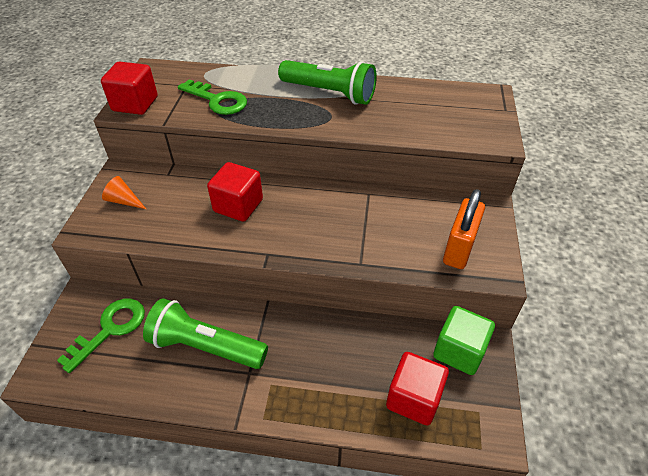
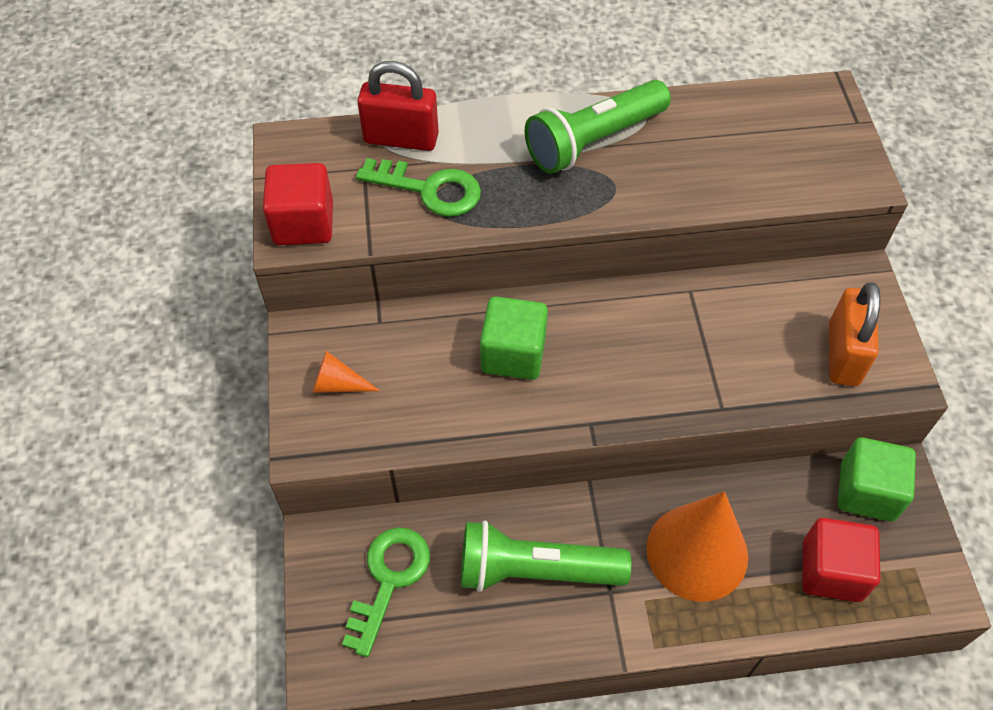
camera: 15 degrees left, 10 degrees up
(216, 75) = (401, 139): none -> red padlock
(238, 206) = (513, 354): red cube -> green cube
(320, 361) = (697, 552): none -> orange cone
(329, 93) = (593, 141): green flashlight -> green flashlight turned 135 degrees clockwise

